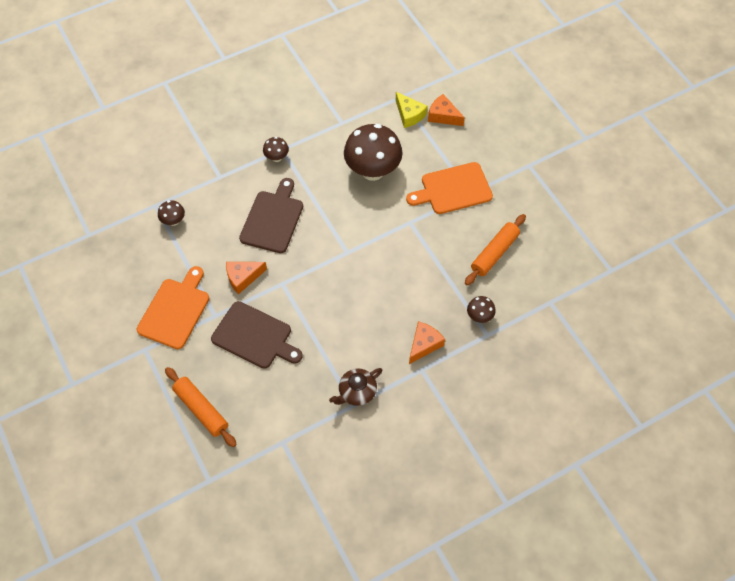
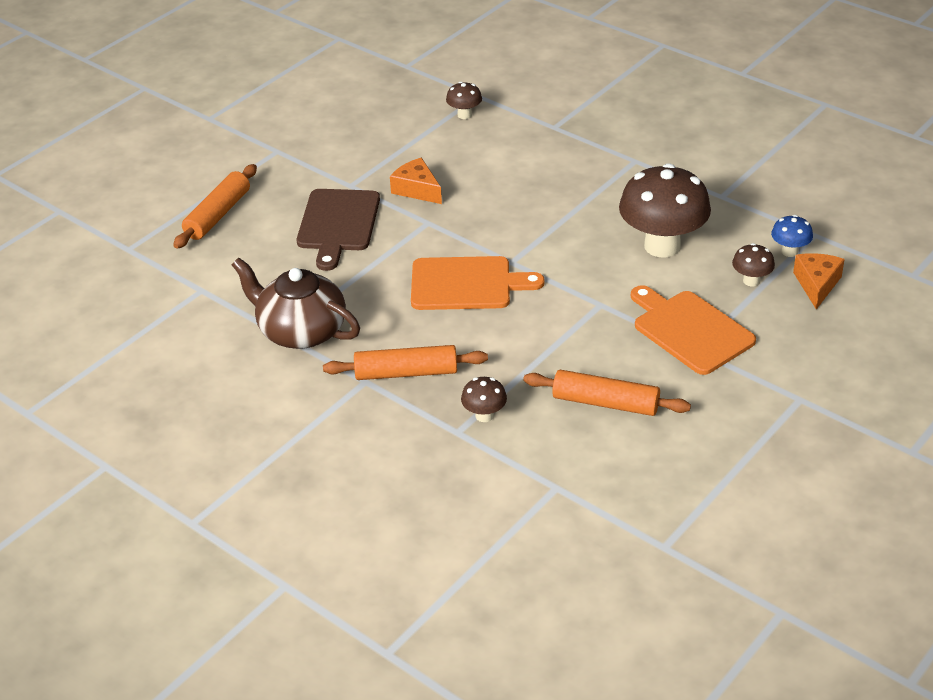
camera: 70 degrees right, 20 degrees down
(175, 310) = (340, 155): orange cutting board -> orange cutting board (466, 284)
(273, 219) = (520, 186): brown cutting board -> none
(277, 157) = (618, 160): brown mushroom -> brown mushroom (751, 281)
(357, 392) = (301, 331): brown teapot -> brown teapot, size x1.62
(409, 115) = (789, 251): yellow cheese -> blue mushroom
(424, 345) = (406, 372): orange cheese -> orange rolling pin

